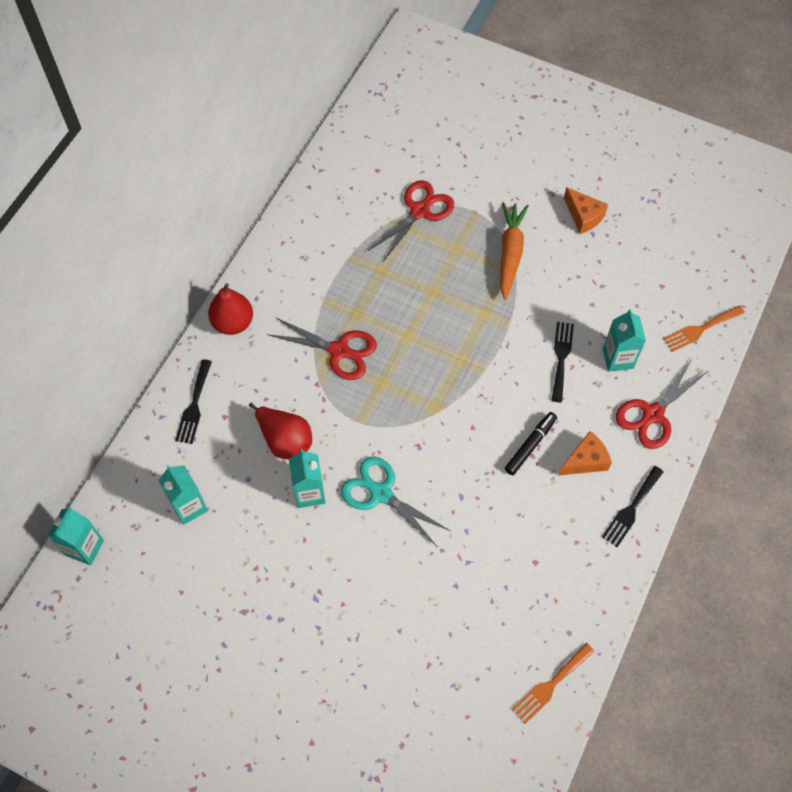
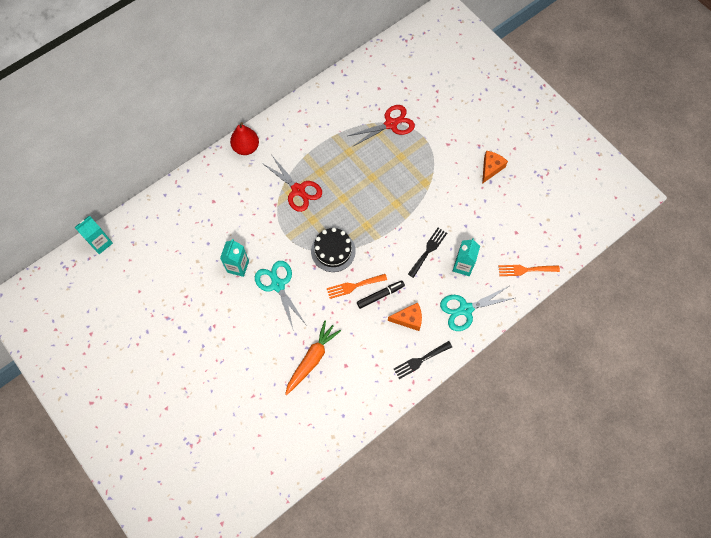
camera: 25 degrees right, 5 degrees up
(189, 506) = (167, 245): turquoise carton -> none
(194, 405) = (200, 187): black fork -> none
(285, 440) = (240, 230): red pear -> none
(433, 413) = (333, 251): none -> black cake
(510, 253) = (432, 172): orange carrot -> orange carrot (312, 359)
(550, 685) = (316, 440): orange fork -> orange fork (354, 286)
(583, 216) = (491, 168): orange cheese -> orange cheese turned 135 degrees counterclockwise
(653, 414) = (465, 309): red scissors -> turquoise scissors

